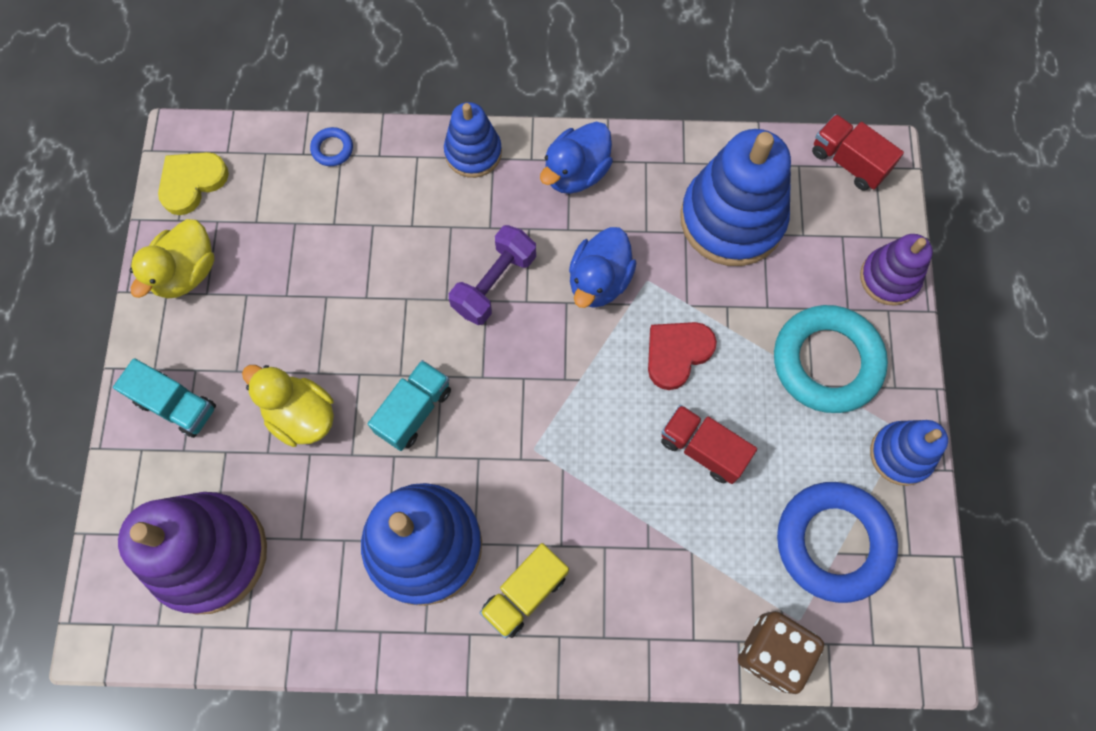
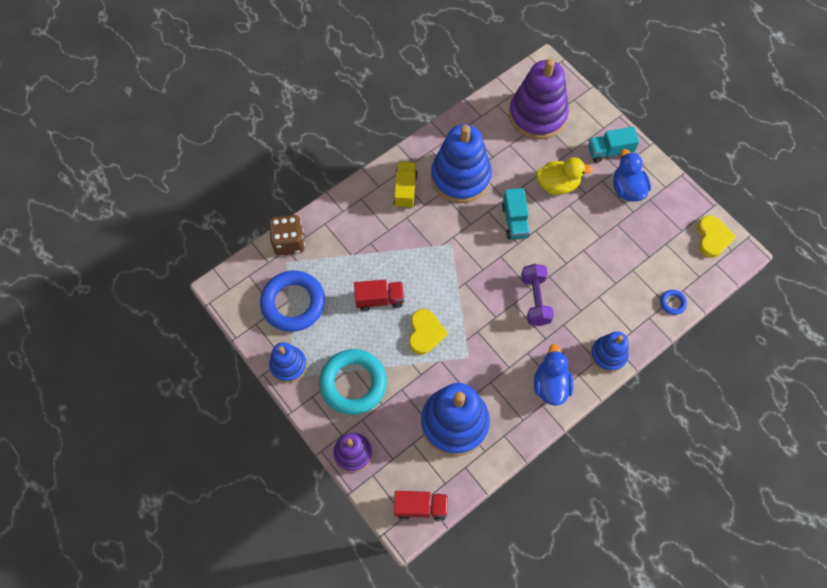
camera: 140 degrees right, 5 degrees down
(186, 272) = (667, 200): yellow duck -> none
(599, 281) = (490, 339): blue duck -> blue duck (627, 189)
(677, 353) = (425, 333): red heart -> yellow heart

